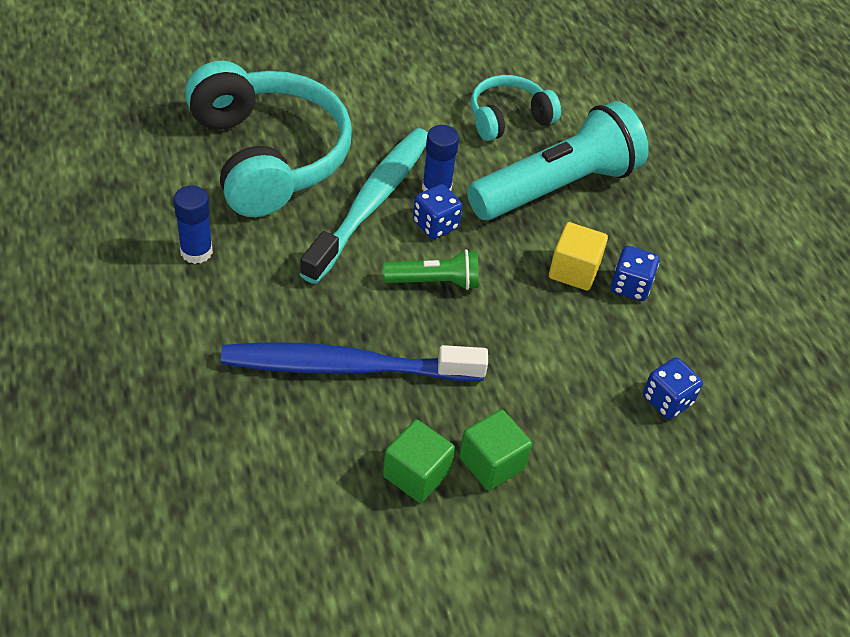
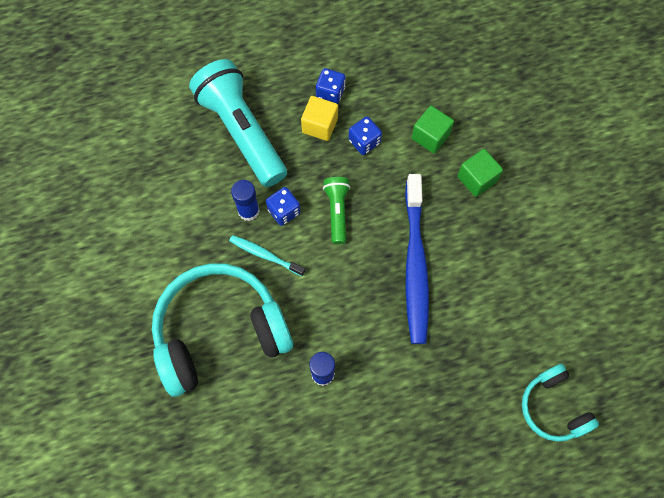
camera: 85 degrees left, 20 degrees up
(371, 203) = (265, 255): turquoise toothbrush -> turquoise toothbrush, size x0.49
(416, 474) = (490, 221): green cube -> green cube (430, 136)
(508, 118) = (170, 161): turquoise headphones -> turquoise headphones (553, 407)
(667, 400) = (419, 81): blue dice -> blue dice (364, 142)

